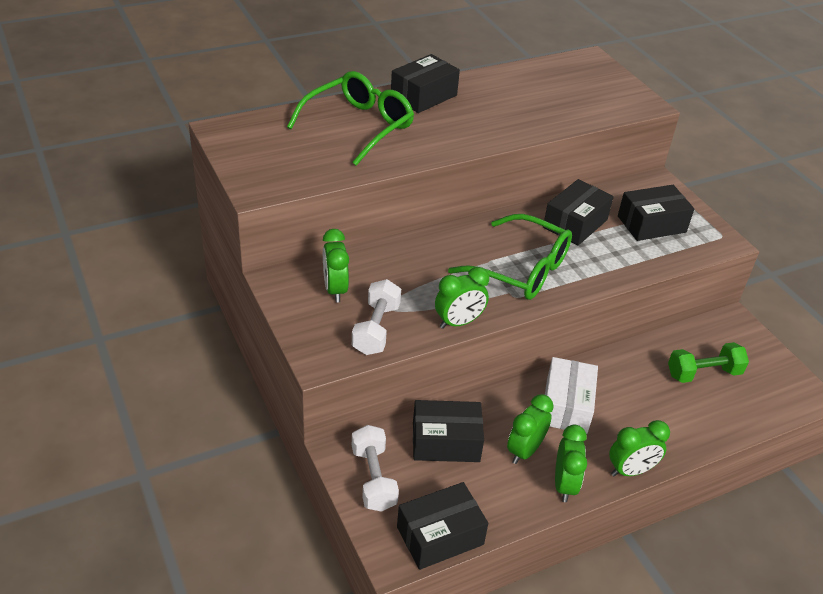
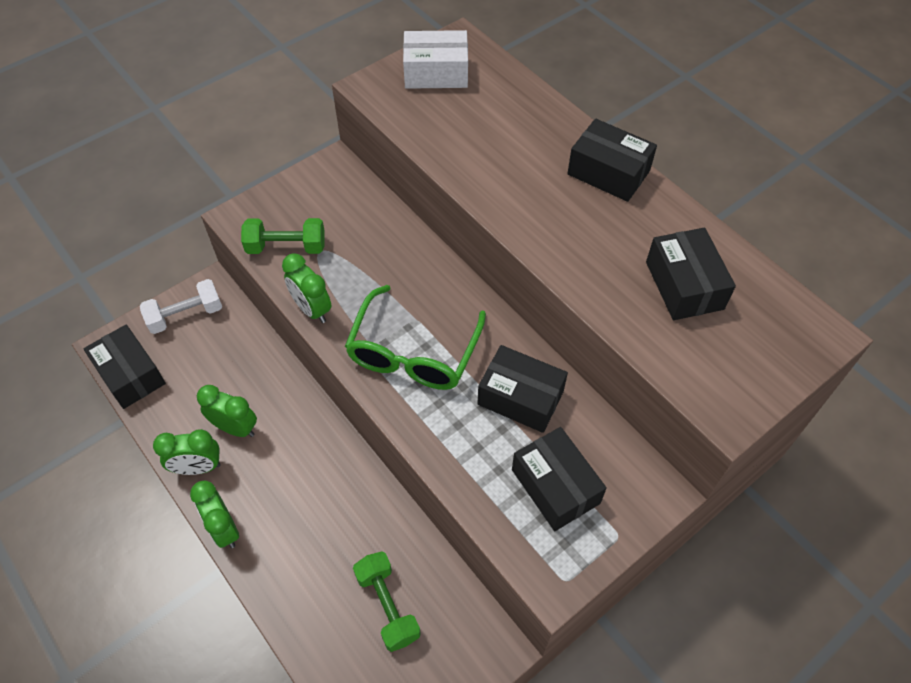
camera: 80 degrees right, 15 degrees up
(335, 289) = (333, 206): green clock -> none
(359, 126) = (514, 132): green glasses -> none
(376, 329) = (286, 247): white dumbbell -> green dumbbell
(446, 442) = (235, 361): black box -> black box (684, 285)
(566, 406) = (302, 459): white box -> white box (436, 73)

